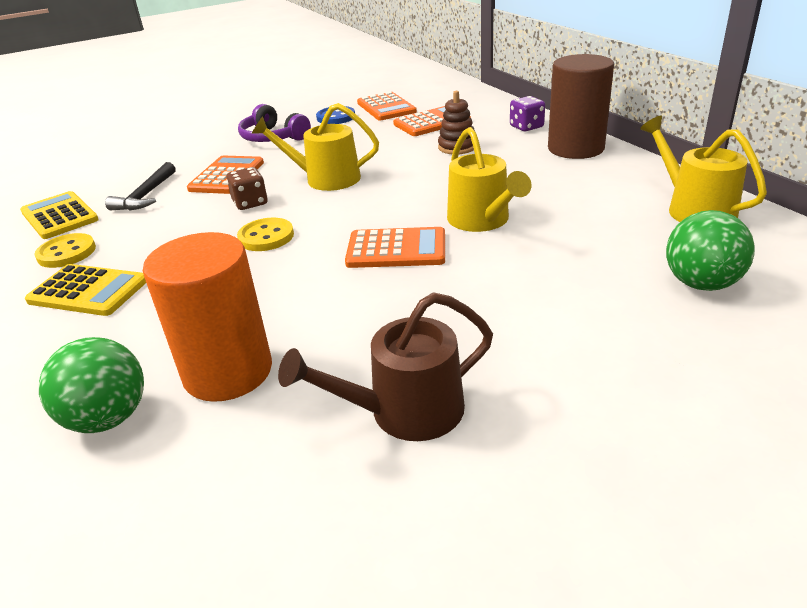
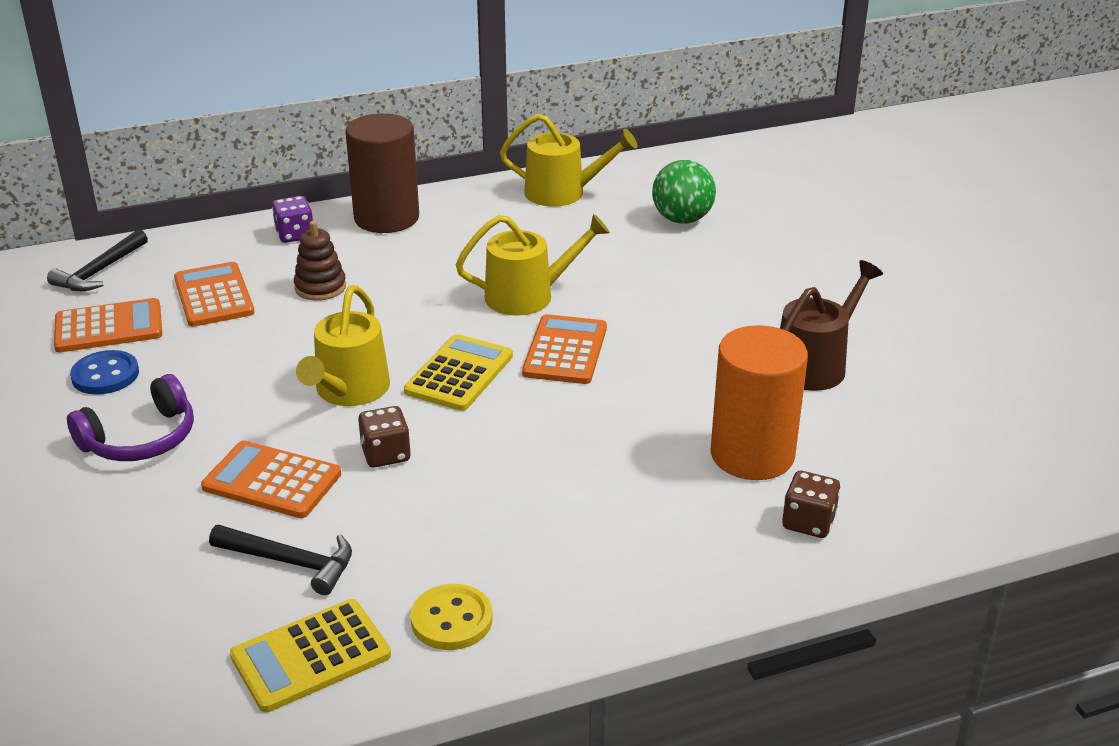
camera: 85 degrees left, 0 degrees up
(88, 291) = (570, 577): yellow calculator -> yellow calculator (459, 374)
(108, 418) = (808, 522): green ball -> brown dice
(266, 237) = (493, 438): yellow button -> none
(405, 411) = (815, 365): brown watering can -> brown watering can turned 120 degrees counterclockwise
(447, 93) = (99, 271): none -> black hammer
(694, 209) = (562, 193): yellow watering can -> yellow watering can turned 150 degrees counterclockwise

